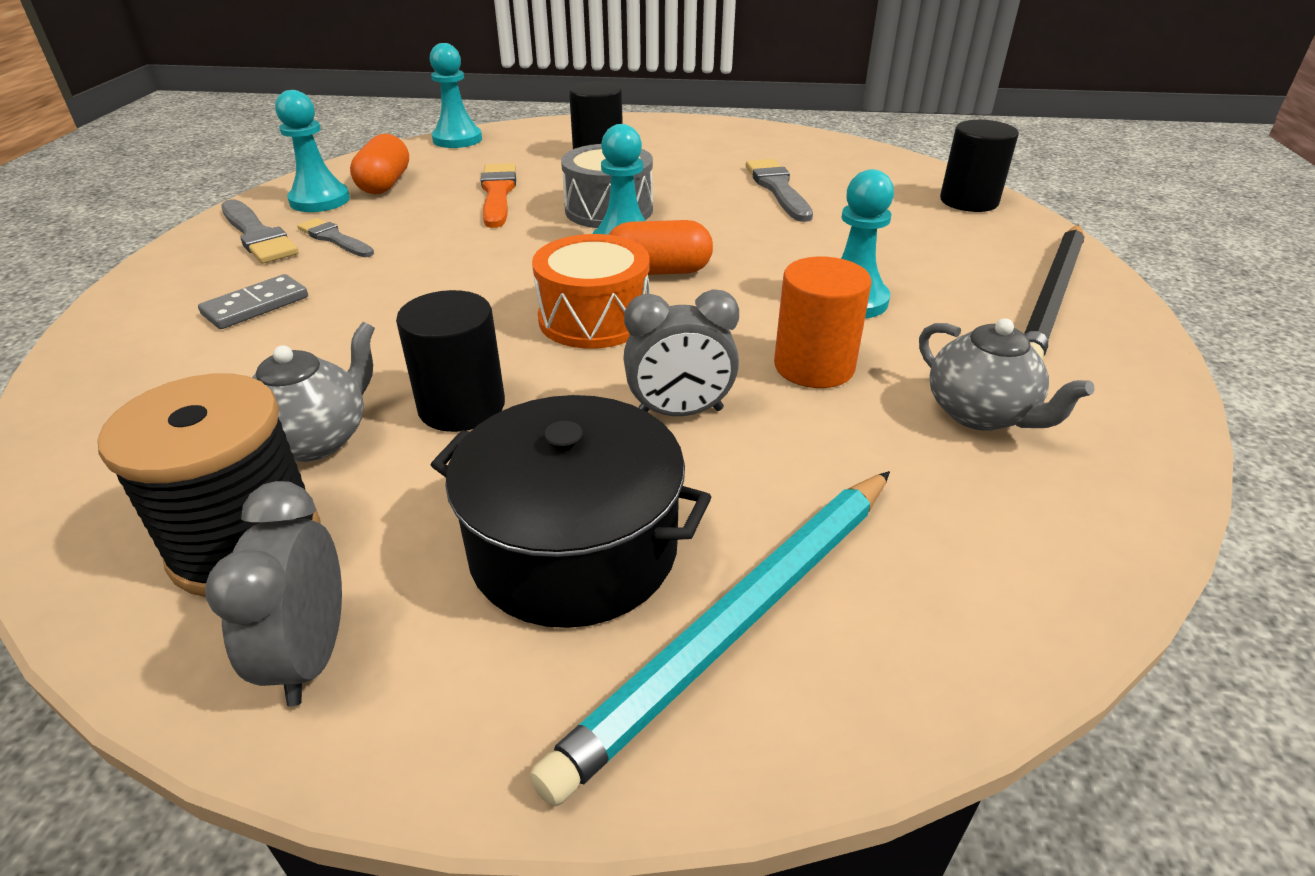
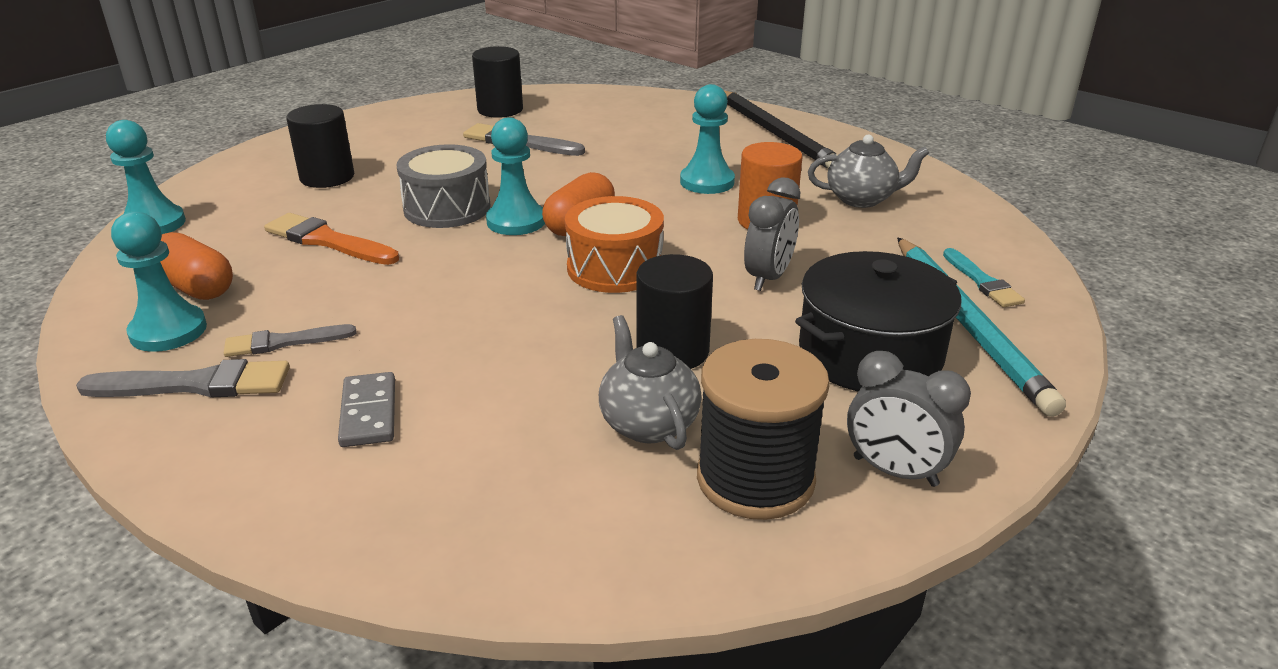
camera: 55 degrees left, 5 degrees down
(889, 600) = (982, 282): none -> turquoise brush
(969, 201) = (635, 102): black cylinder -> black cylinder (500, 110)

